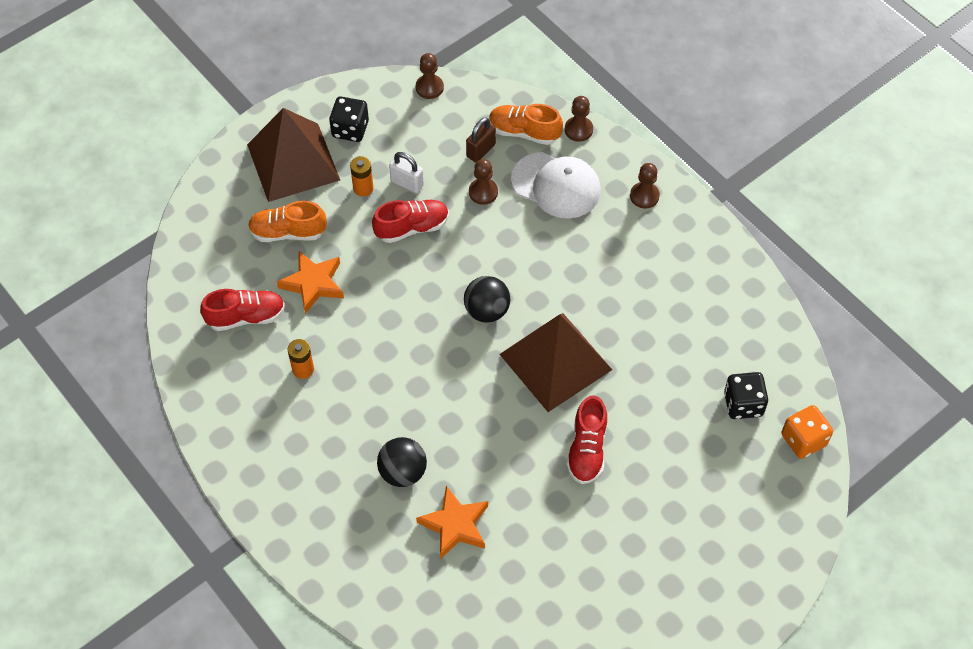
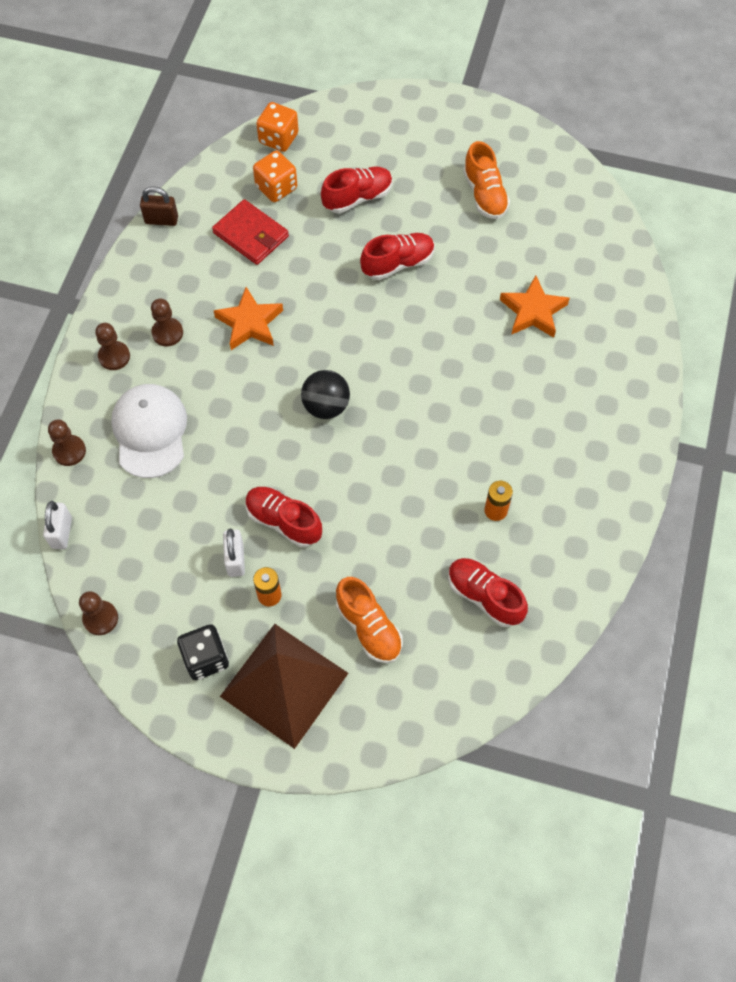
camera: 125 degrees left, 5 degrees up
(313, 284) = (406, 563): orange star -> orange star (250, 323)
(403, 472) = (522, 373): black ball -> none
(481, 150) = (151, 519): brown padlock -> brown padlock (161, 220)
(483, 192) = (200, 487): brown pawn -> brown pawn (167, 333)
(514, 96) = (62, 532): none -> white padlock
(524, 132) = (103, 496): orange shoe -> orange shoe (484, 194)
(556, 361) = (336, 328): brown pyramid -> none
(685, 463) = (357, 198): none -> red shoe
(702, 354) = (251, 235): none -> red wallet
(743, 404) = (276, 188): black dice -> orange dice

